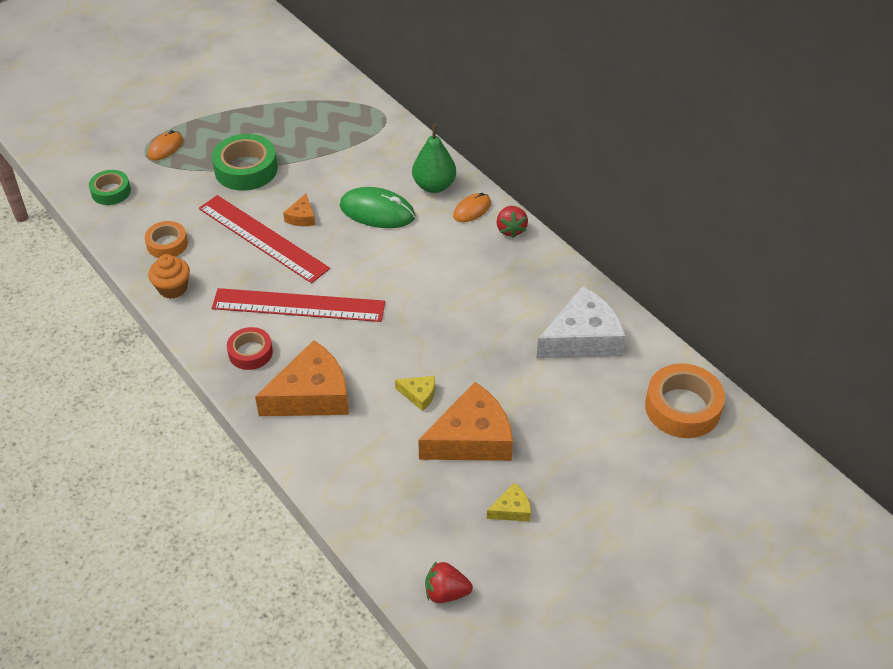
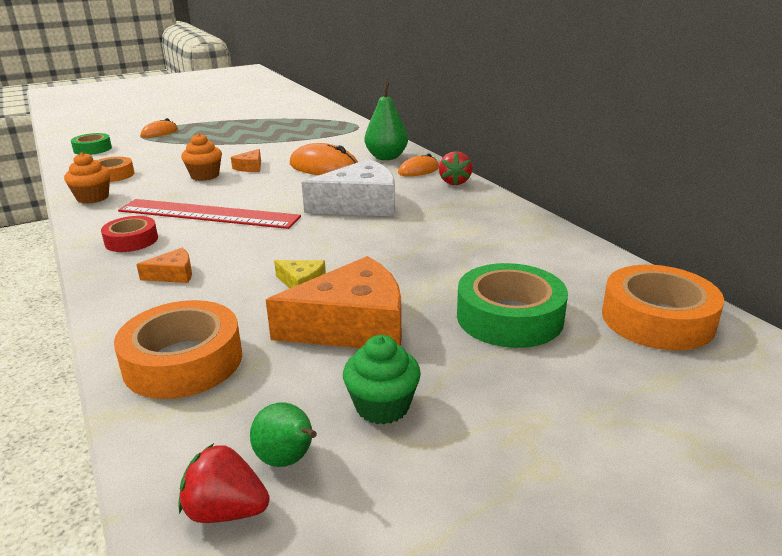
camera: 10 degrees right, 20 degrees down
(246, 169) = (219, 144): green tape -> green tape (509, 317)
(263, 238) = (205, 176): red ruler -> orange cupcake
(311, 395) = (173, 274): orange cheese -> orange cheese, size x0.45
(367, 487) = (183, 361): none -> orange tape
(377, 211) = (324, 167): green mouse -> orange mouse
(467, 556) = (288, 460): none -> green pear
(512, 509) = (382, 406): yellow cheese -> green cupcake
(582, 338) = (521, 253): white cheese -> white cheese (360, 204)

